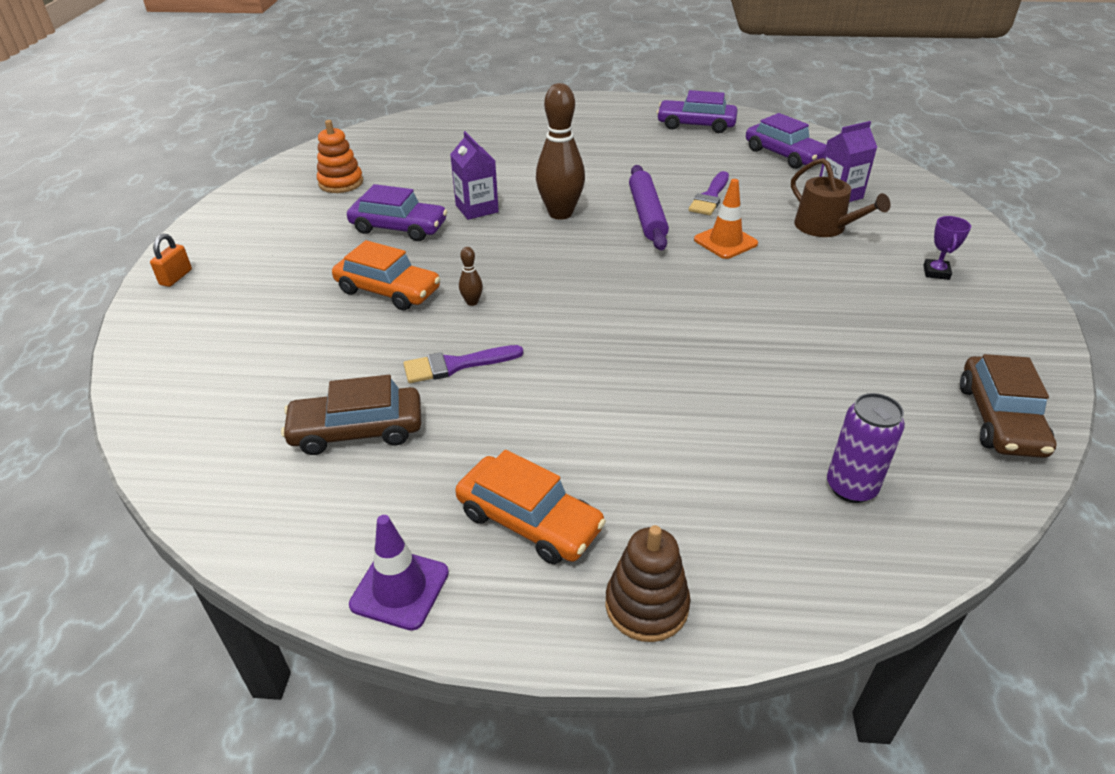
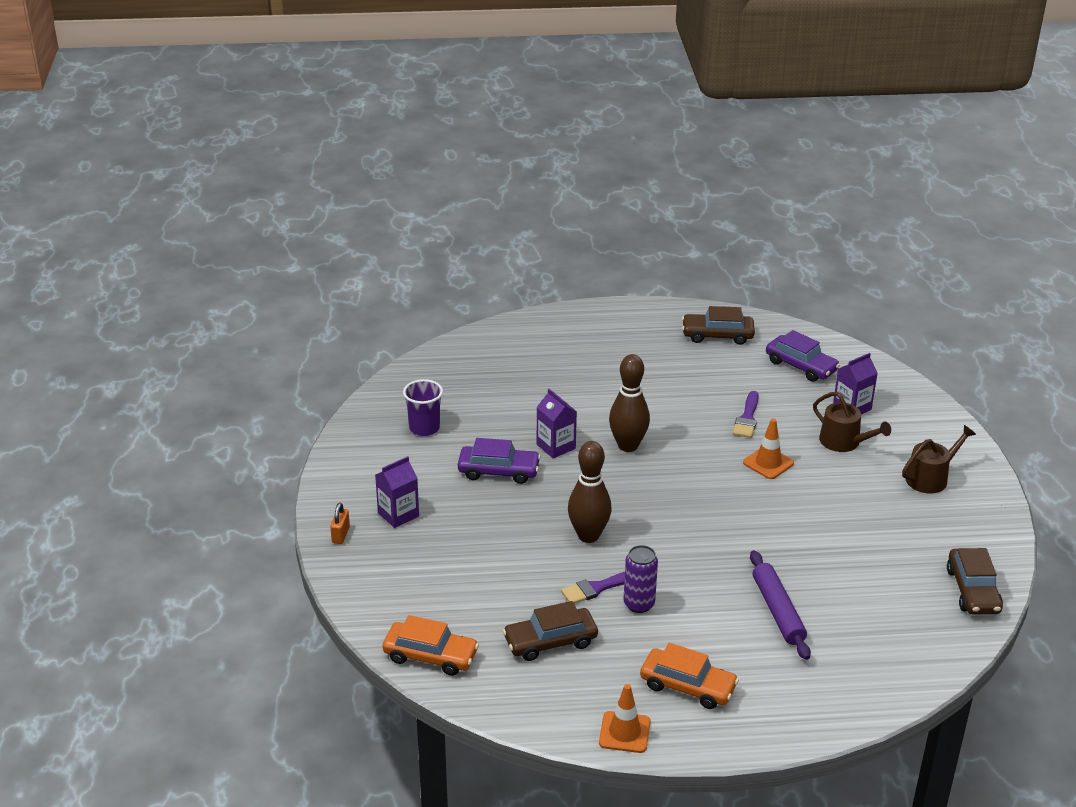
camera: 10 degrees left, 5 degrees down
(257, 261) = (398, 514): none -> purple carton
(341, 183) = (424, 428): orange stacking toy -> purple cup
(388, 290) = (518, 531): orange car -> orange car (430, 656)
(400, 588) = (624, 732): purple traffic cone -> orange traffic cone
(472, 302) = (588, 536): brown bowling pin -> brown bowling pin, size x2.39
(646, 605) = (771, 725): brown stacking toy -> none
(647, 215) = (699, 441): purple rolling pin -> purple rolling pin (778, 611)
(696, 125) = (717, 335): purple car -> brown car
(851, 487) = (881, 645): purple can -> purple can (639, 604)
(936, 272) = (930, 478): purple trophy -> brown watering can

